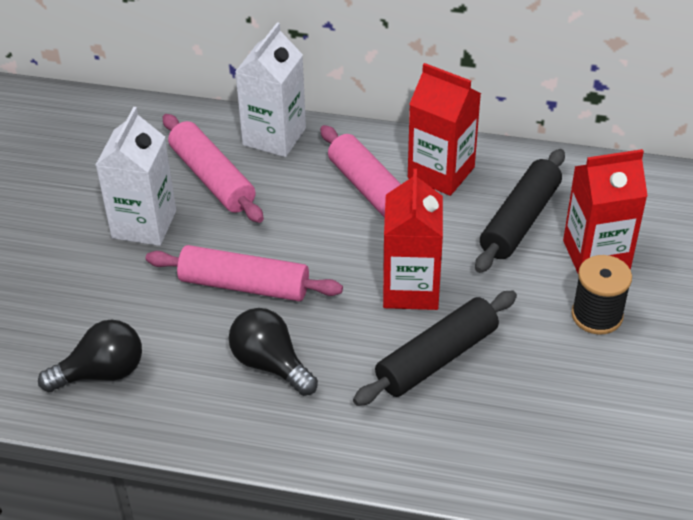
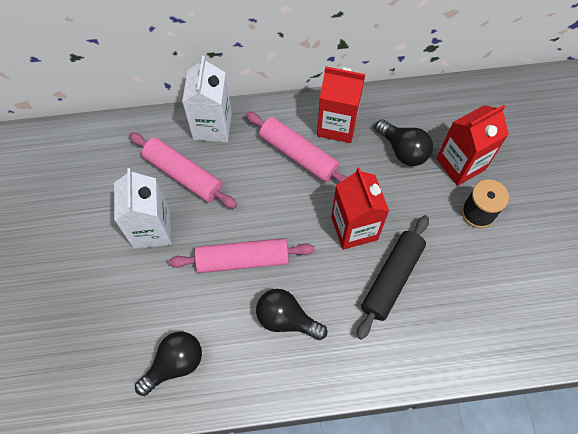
camera: 20 degrees left, 20 degrees up
(520, 220) = (403, 150): black rolling pin -> black light bulb

